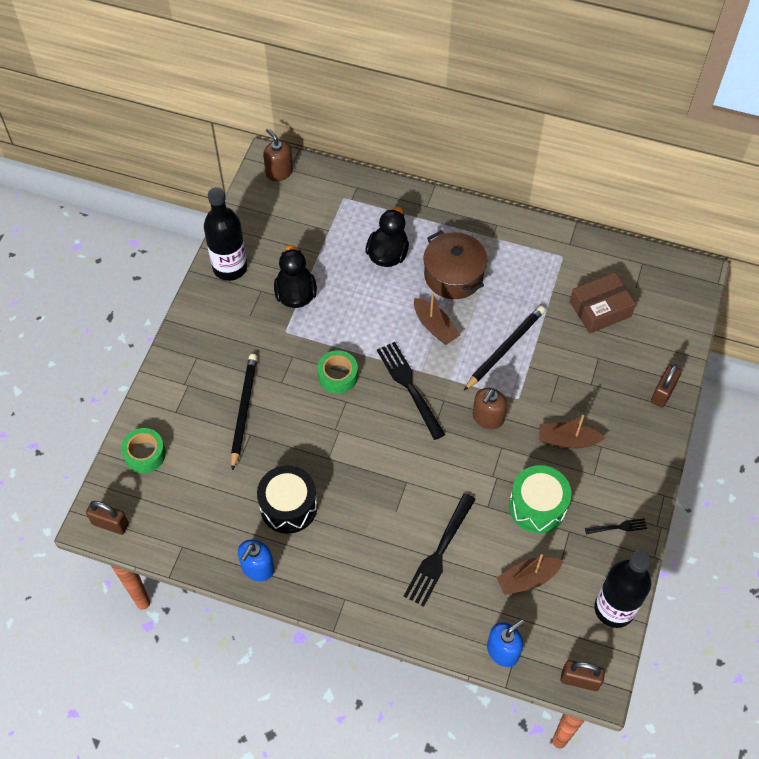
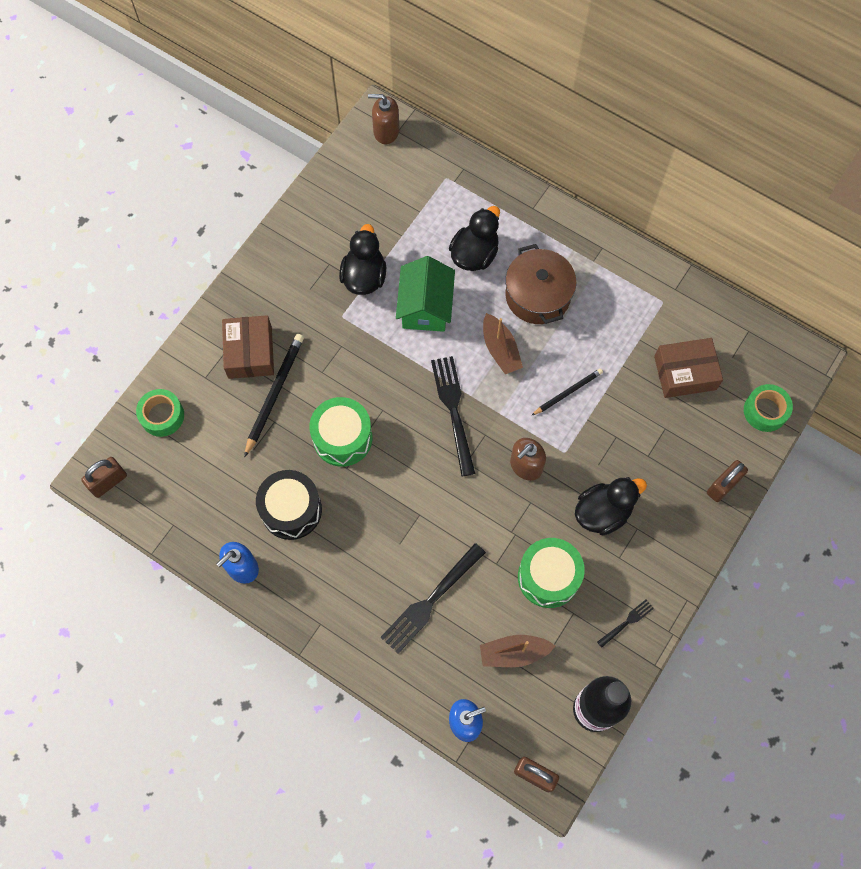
camera: 15 degrees right, 10 degrees up
(110, 524) = (108, 482): brown padlock -> brown padlock turned 75 degrees counterclockwise
(210, 381) = (250, 352): none -> brown box
(230, 267) = (304, 230): black bottle -> none
(279, 172) = (386, 131): brown soap dispenser -> brown soap dispenser turned 60 degrees counterclockwise
(317, 433) = (342, 438): none -> green drum
(338, 376) = (382, 379): green tape -> green tape (765, 411)
(358, 307) = (425, 307): none -> green house
(505, 348) = (568, 392): black pencil -> black pencil, size x0.62
(567, 440) = (603, 512): brown boat -> black duck
(618, 527) = (626, 622): black fork -> black fork turned 45 degrees counterclockwise

